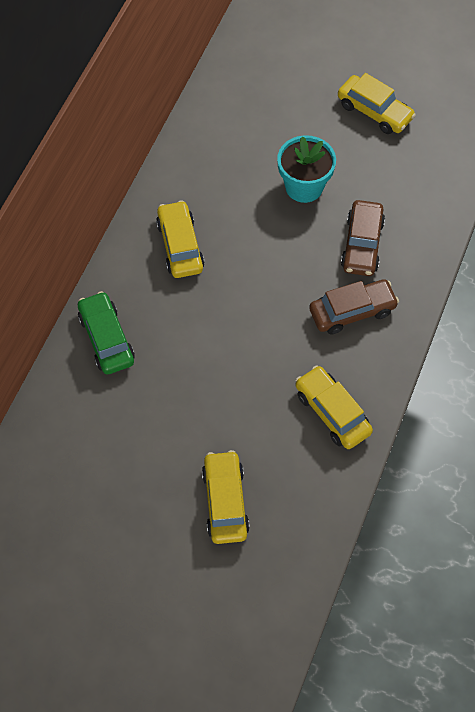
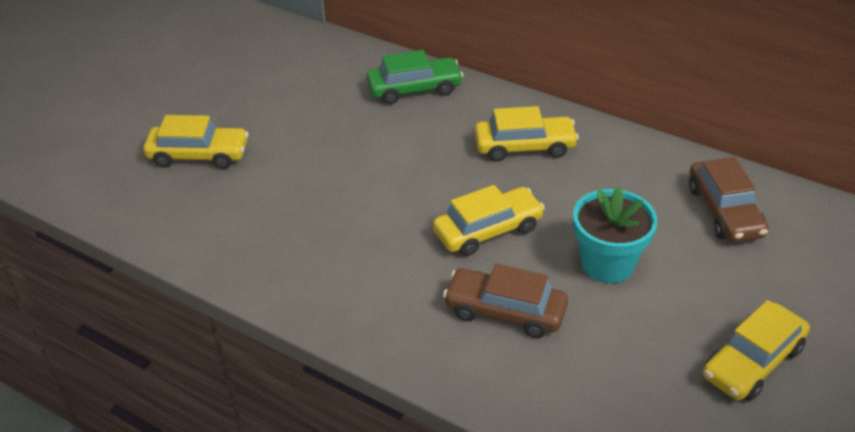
camera: 100 degrees right, 20 degrees down
(332, 412) = (267, 249): yellow car -> yellow car (488, 230)
(352, 311) = (401, 286): brown car -> brown car (724, 211)

